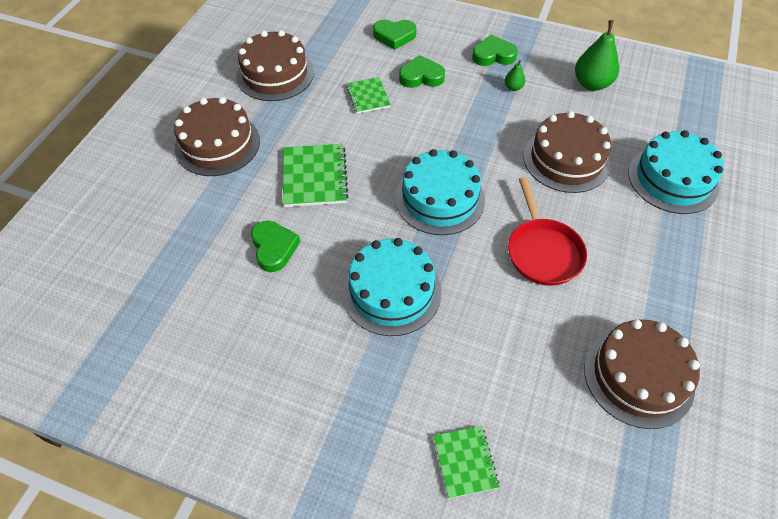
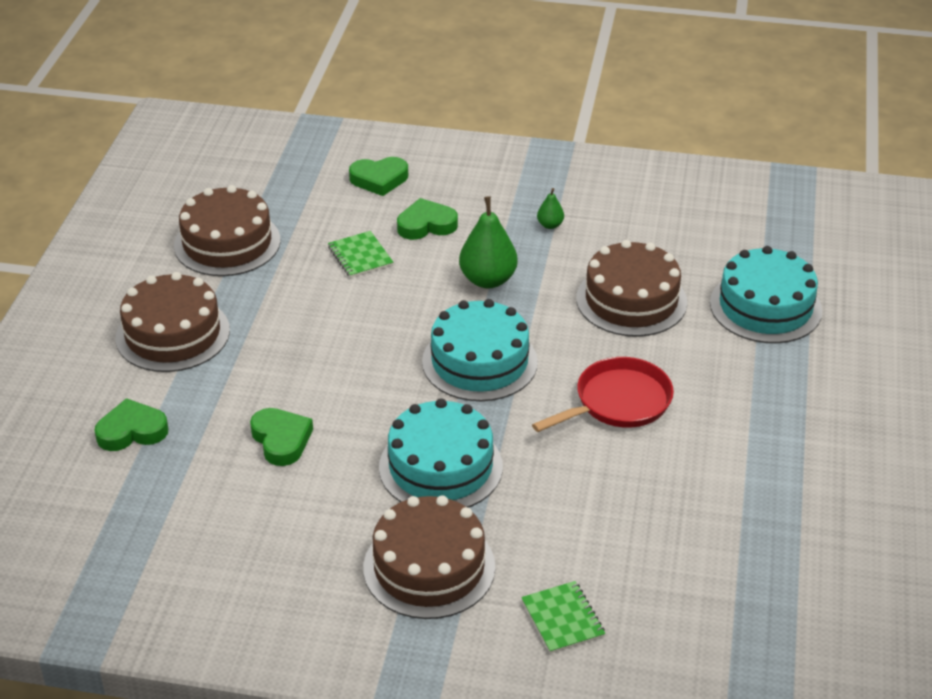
camera: 10 degrees left, 15 degrees down
(315, 177) = (313, 356): green notebook -> none
(493, 55) = (517, 189): green heart -> green heart (132, 431)
(543, 251) = (617, 402): red pan -> red pan turned 105 degrees counterclockwise
(591, 84) = (651, 210): green pear -> green pear (488, 280)
(638, 376) = (748, 512): brown cake -> brown cake (429, 567)

